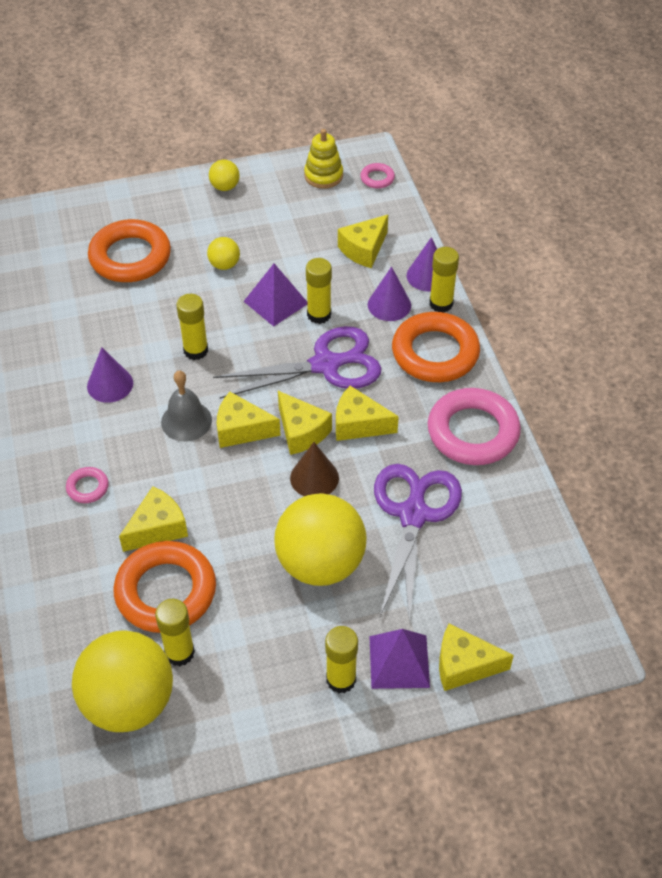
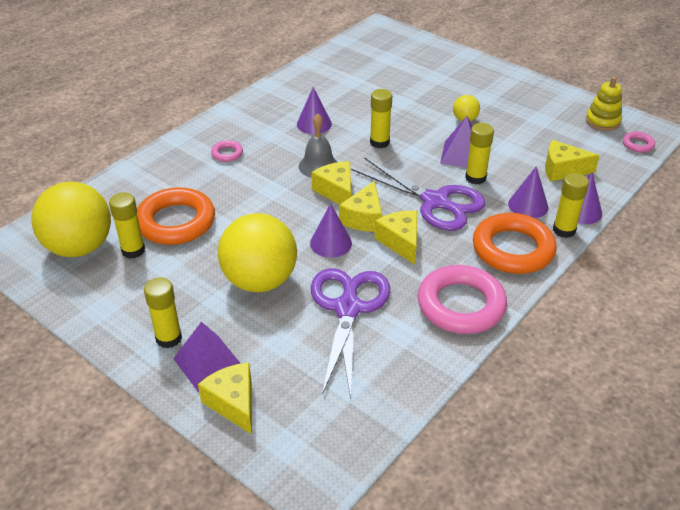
camera: 55 degrees right, 10 degrees down
(130, 257) = (422, 83): orange ring -> none
(157, 528) = (222, 195): yellow cheese -> none
(225, 187) = (530, 88): yellow ball -> none
(314, 478) = (331, 243): brown cone -> purple cone
(413, 515) = (348, 308): purple scissors -> purple scissors turned 60 degrees counterclockwise

